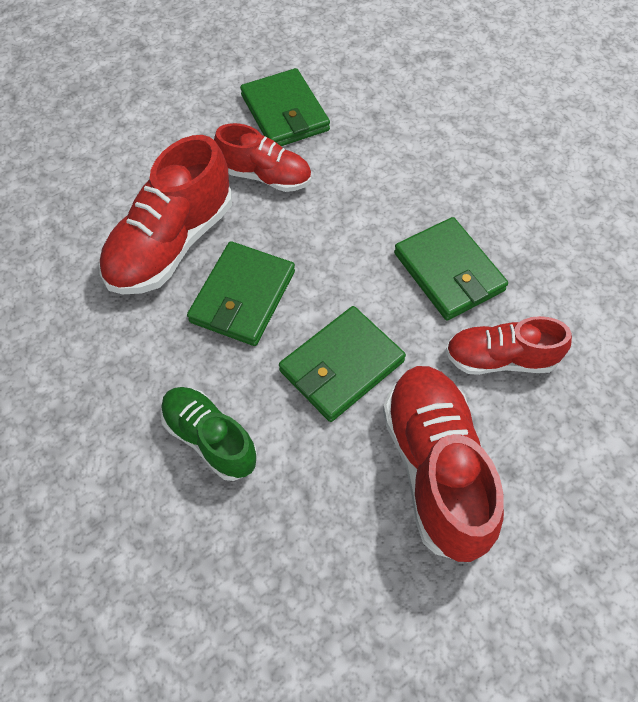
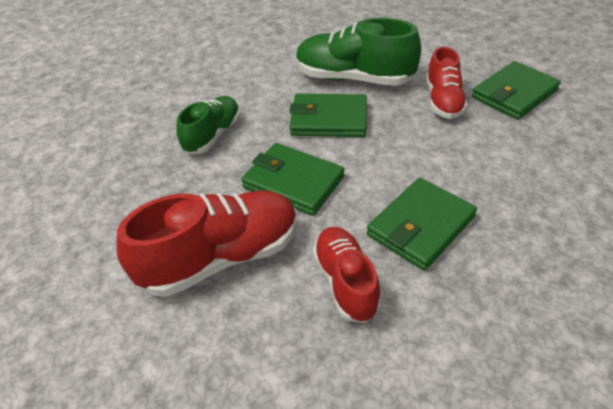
camera: 75 degrees right, 15 degrees down
(171, 244) = (353, 79): red shoe -> green shoe

